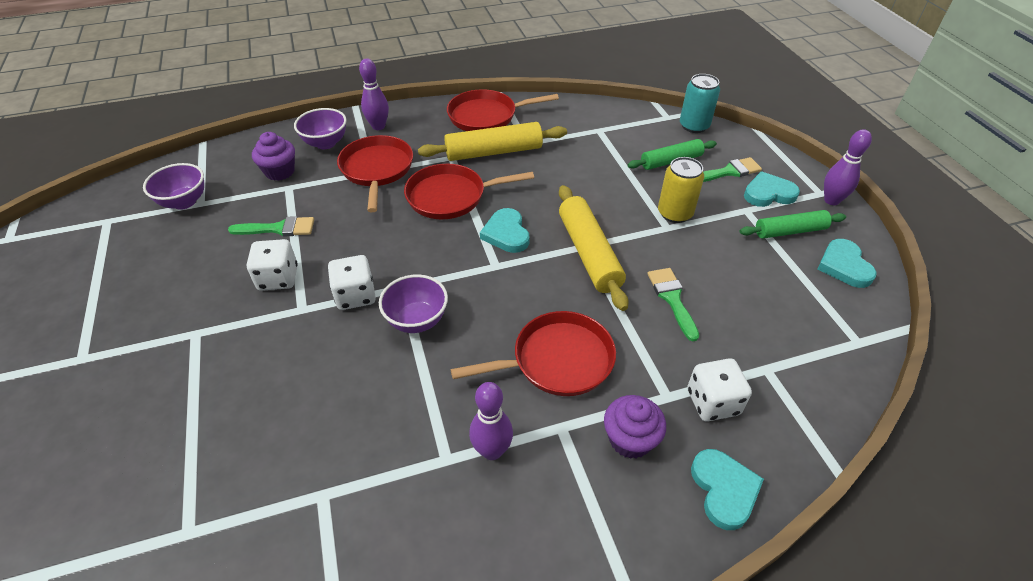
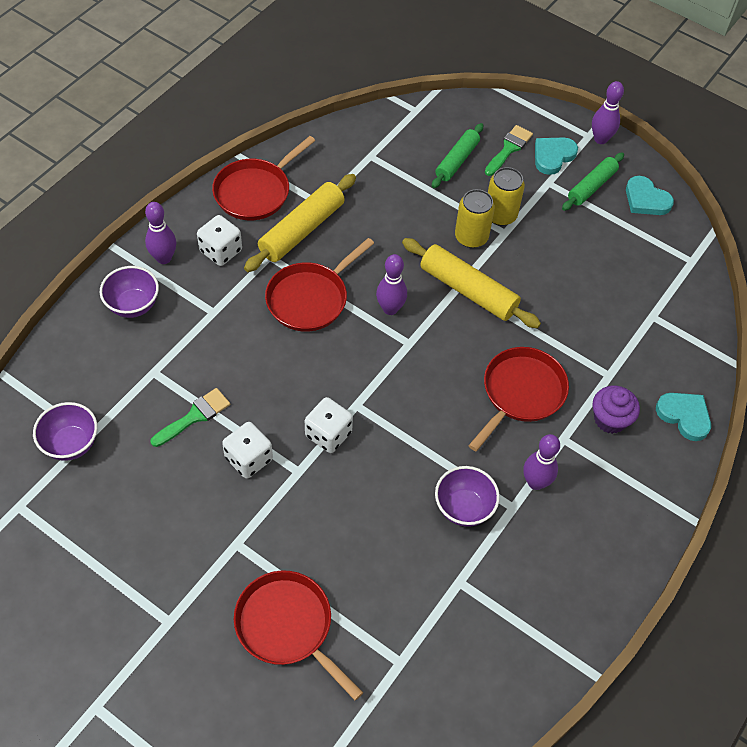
camera: 40 degrees left, 10 degrees up
(280, 171) = (125, 361): purple cupcake -> none
(377, 169) = (215, 307): red pan -> red pan (287, 626)
(417, 320) = (396, 424): purple bowl -> purple bowl (463, 508)
(506, 233) = (390, 309): turquoise heart -> purple bowling pin
(631, 217) = (471, 237): none -> yellow can
(672, 299) = (556, 296): green brush -> none
(694, 126) = (445, 110): turquoise can -> none
(712, 402) = (638, 361): white dice -> white dice (221, 251)

